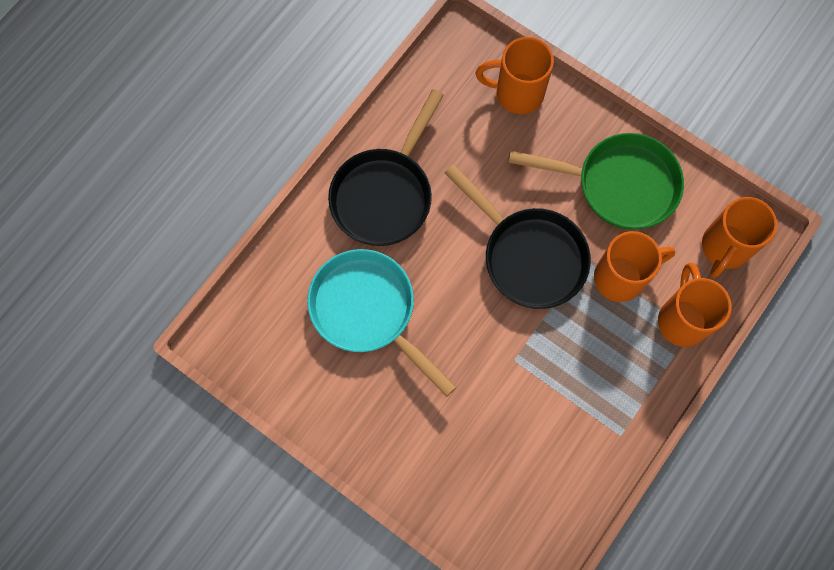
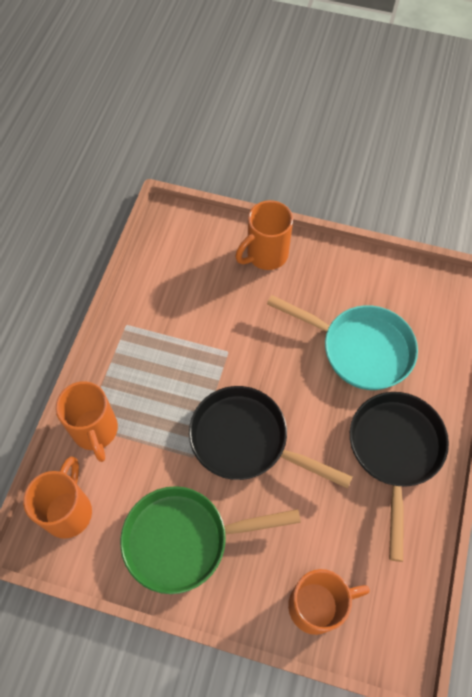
camera: 160 degrees right, 10 degrees down
(621, 277) = (158, 449): orange mug -> orange mug (266, 255)

